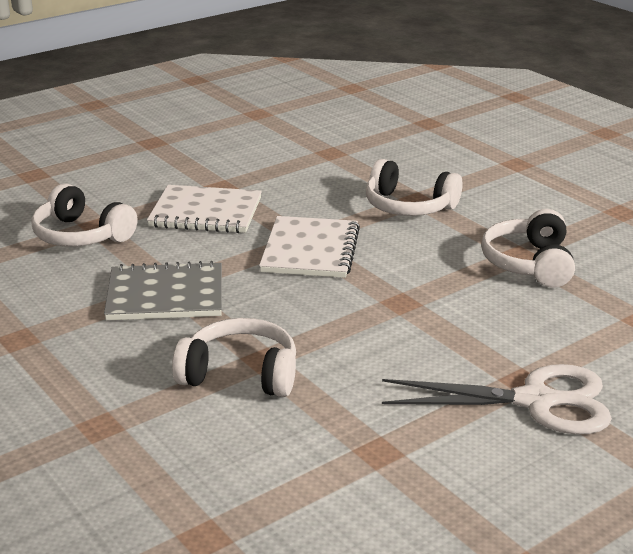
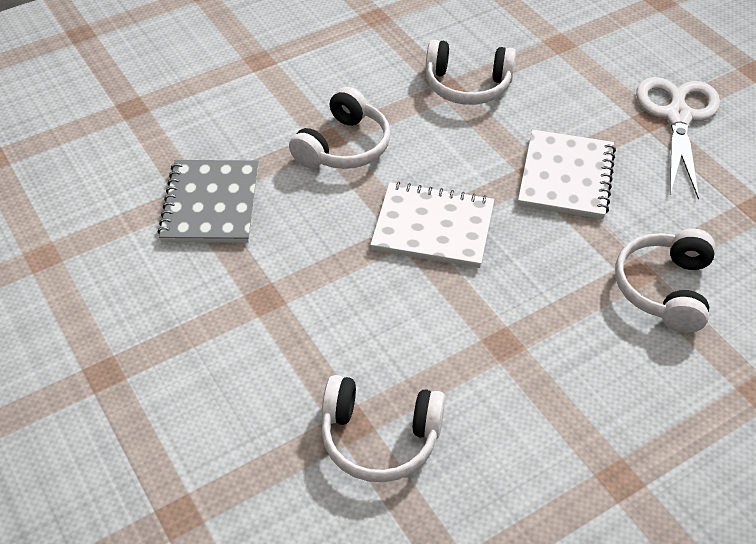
camera: 85 degrees left, 20 degrees up
(81, 235) = (379, 438): white headphones -> white headphones turned 60 degrees clockwise
(165, 295) = (525, 348): grey notebook -> grey notebook (211, 204)
(206, 212) = (333, 313): white notebook -> white notebook (566, 177)

